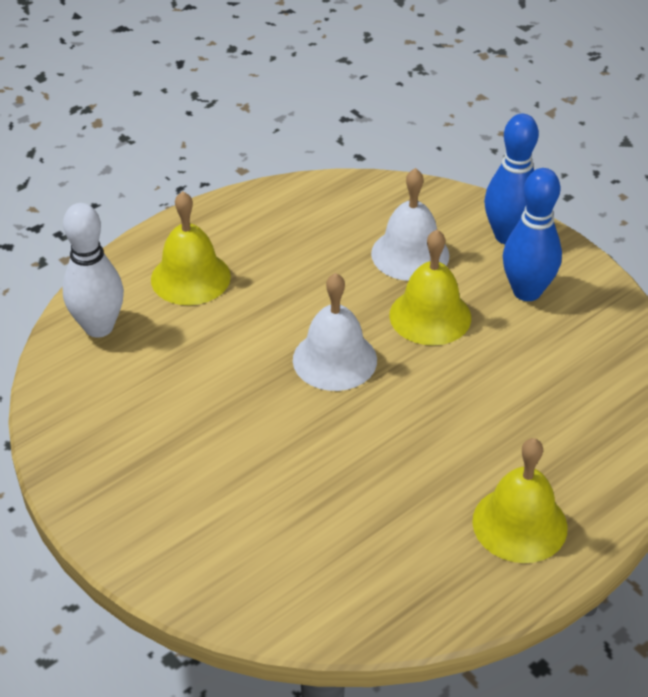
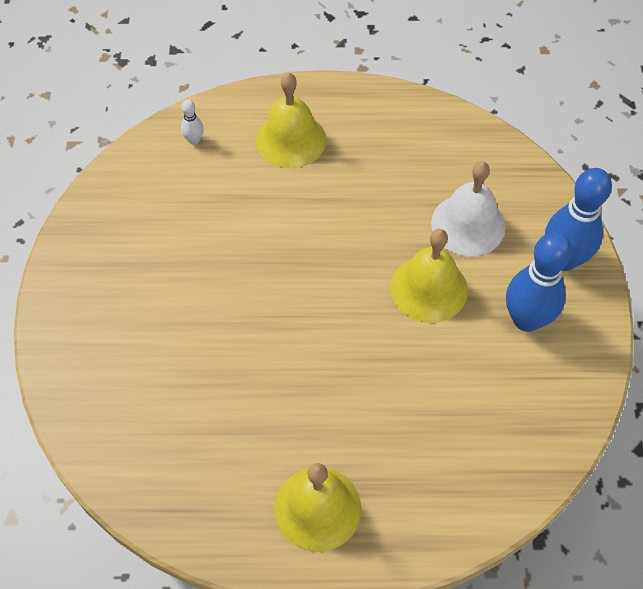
camera: 40 degrees right, 15 degrees up
(99, 327) = (194, 140): white bowling pin -> white bowling pin, size x0.44
(334, 359) = (323, 276): white bell -> none

